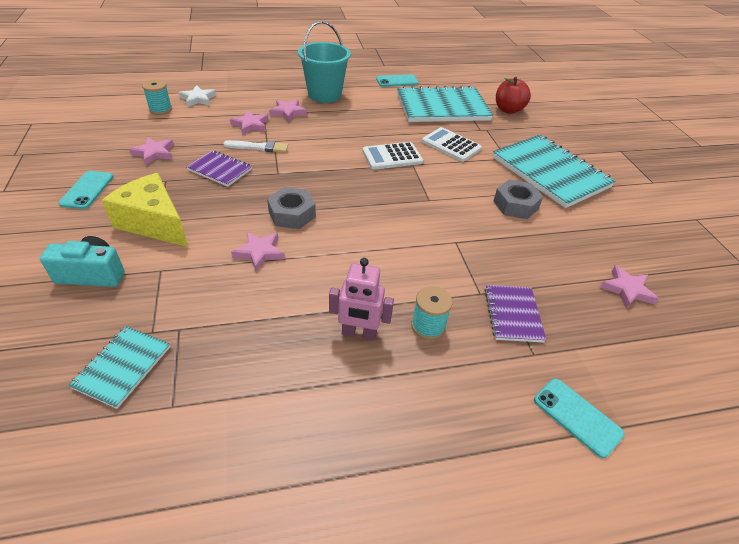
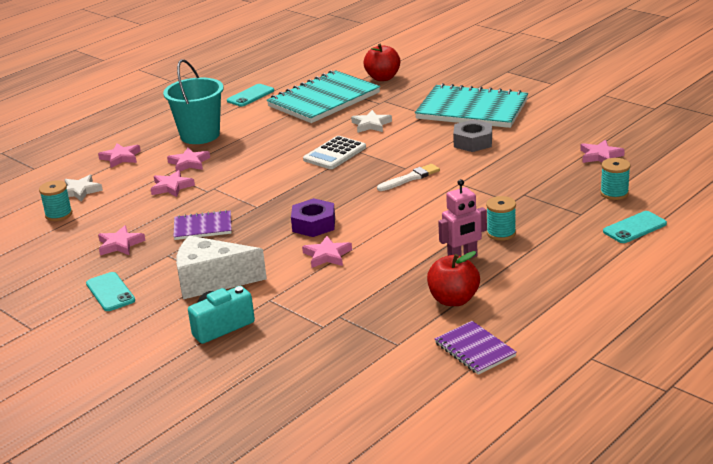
camera: 30 degrees left, 15 degrees down
(123, 367) = (334, 348): turquoise notebook -> none
(154, 223) = (212, 281): yellow cheese -> white cheese
(256, 87) = (121, 158): none -> pink star
(258, 147) = (209, 198): white brush -> white brush (410, 178)
(288, 384) = (453, 300): none -> red apple
(292, 214) = (313, 224): grey nut -> purple nut
(451, 145) = (371, 124): white calculator -> white star
(513, 314) = (545, 202): purple notebook -> purple notebook (475, 349)
(577, 417) = (634, 228): turquoise phone -> turquoise phone turned 45 degrees counterclockwise
(598, 349) = (614, 193): none -> turquoise spool

